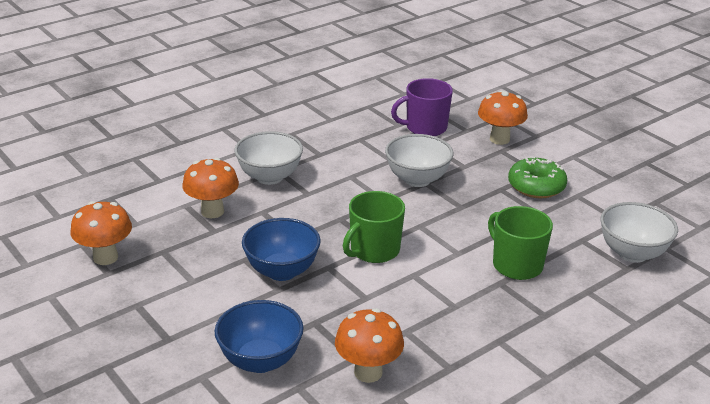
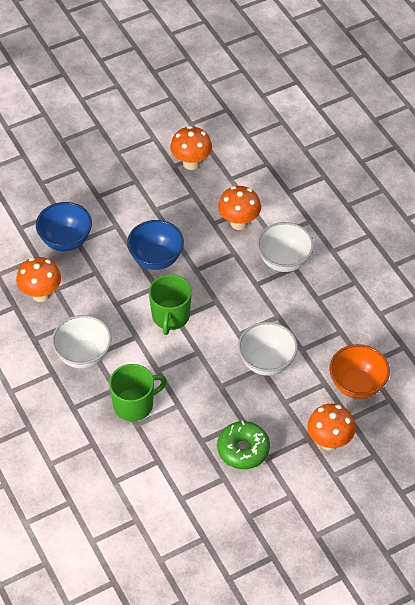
camera: 100 degrees right, 20 degrees up
(374, 250) = (170, 316): green mug -> green mug turned 135 degrees counterclockwise
(425, 128) = (357, 385): purple mug -> orange bowl
(632, 253) = (133, 491): white bowl -> white bowl (83, 355)

